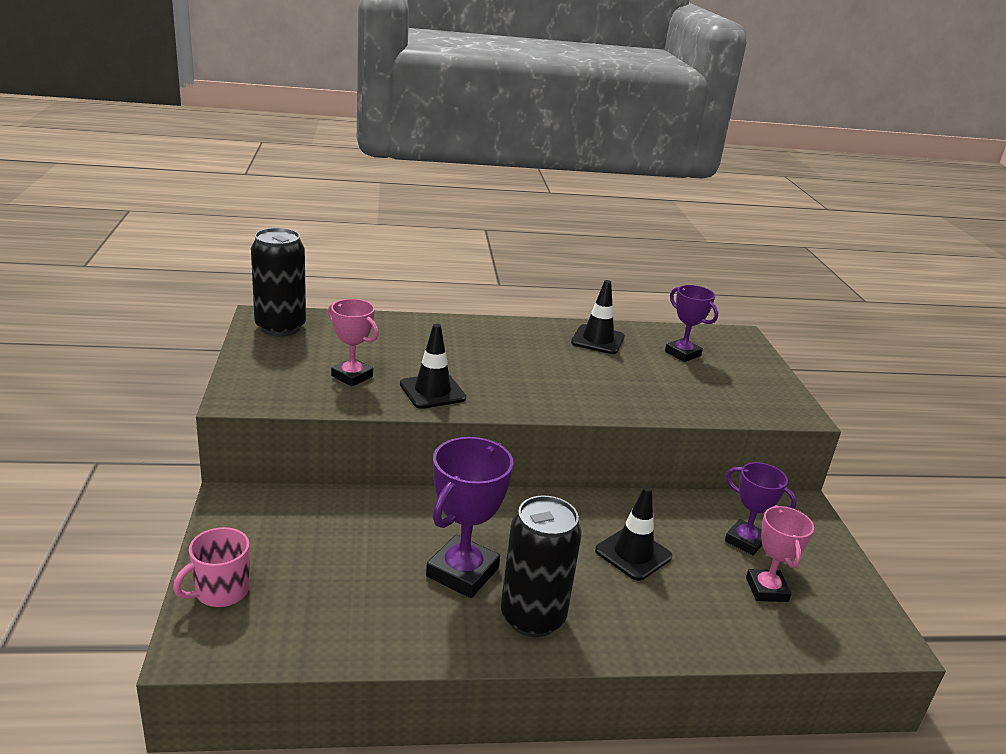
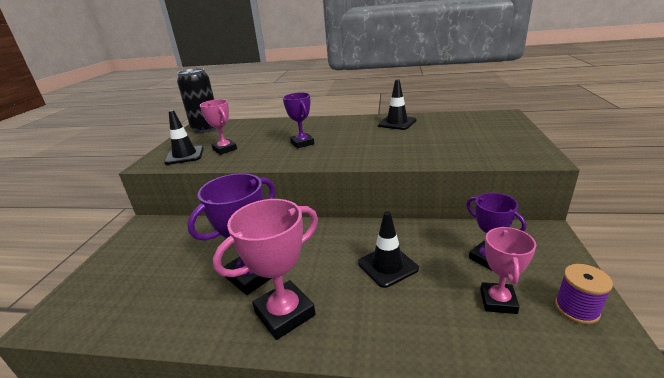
camera: 20 degrees right, 0 degrees up
(221, 591) = (92, 281): pink mug -> none
(432, 391) = (267, 155): black traffic cone -> black traffic cone (185, 155)
(532, 617) = (284, 313): black can -> pink trophy
(682, 353) = (455, 127): purple trophy -> purple trophy (302, 143)
(843, 593) = (576, 309): none -> purple spool

